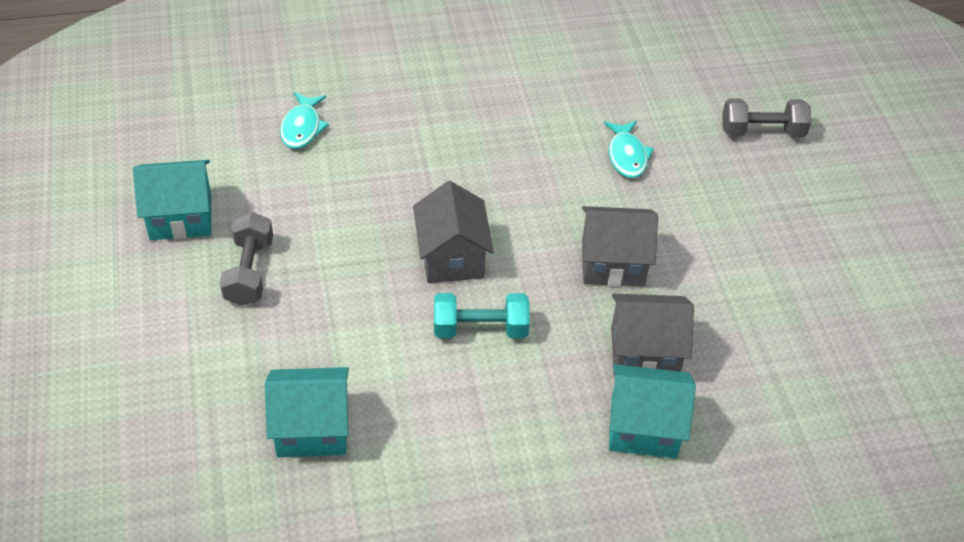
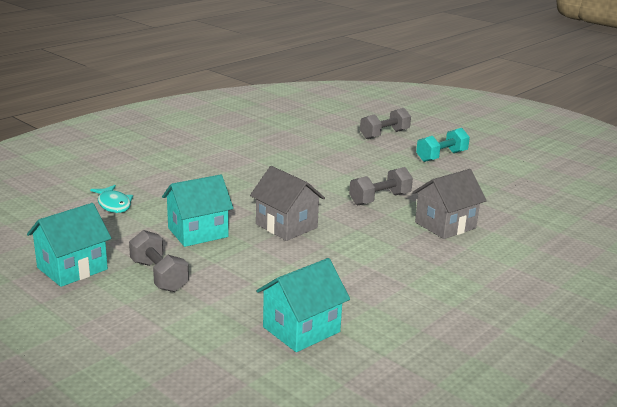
camera: 35 degrees left, 25 degrees down
(480, 328) = (344, 248): turquoise dumbbell -> turquoise dumbbell (441, 156)
(613, 263) = (380, 199): grey house -> grey dumbbell
(627, 156) = (329, 160): turquoise fish -> none
(643, 428) = (487, 252): turquoise house -> turquoise house (198, 232)

